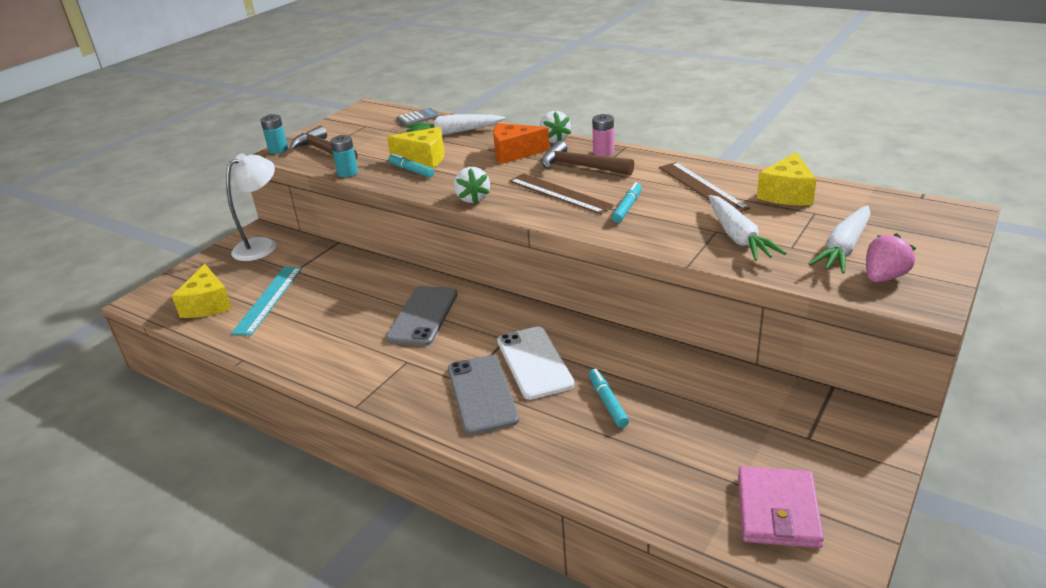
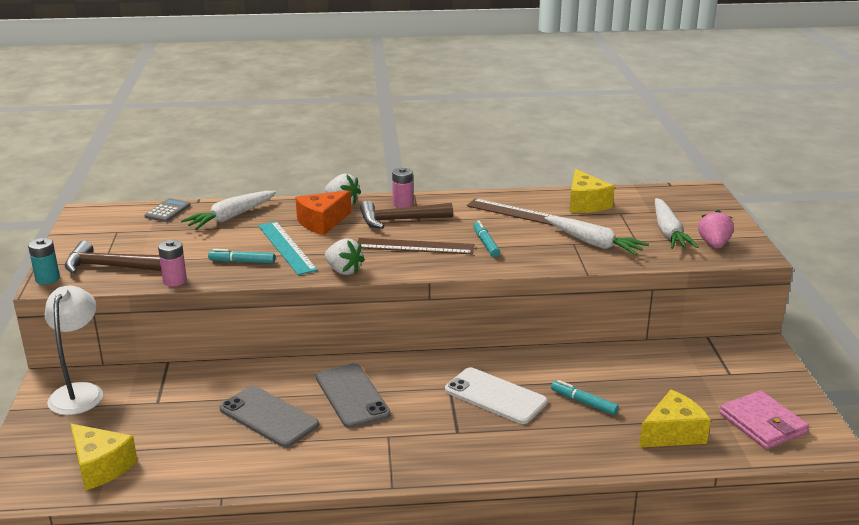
camera: 40 degrees left, 5 degrees down
(269, 299) = (168, 437): turquoise ruler -> turquoise ruler (287, 247)
(347, 173) = (175, 281): turquoise battery -> pink battery
(424, 158) = (237, 247): yellow cheese -> yellow cheese (673, 433)
(482, 394) = (485, 434): grey phone -> grey phone (268, 417)

